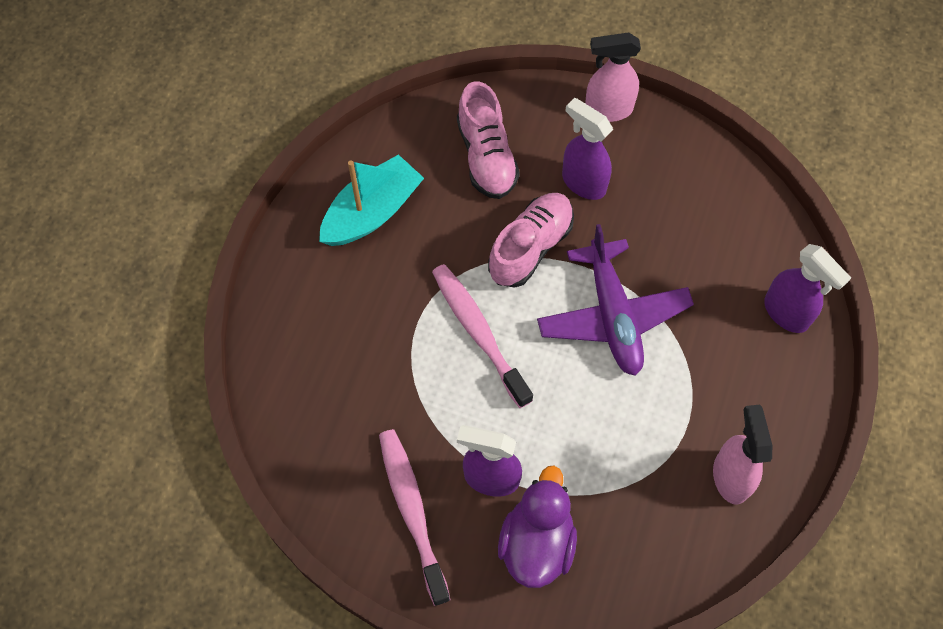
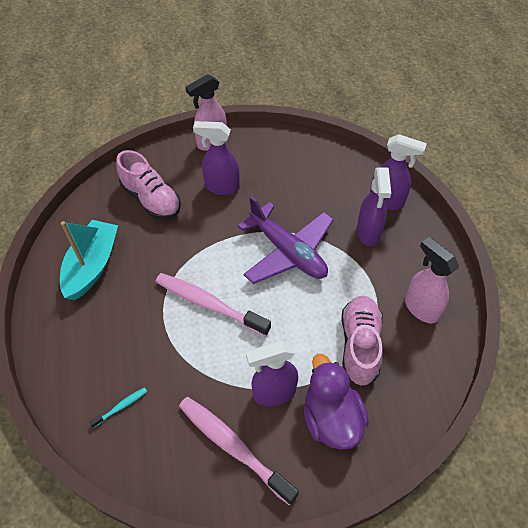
camera: 30 degrees left, 10 degrees down
(320, 400) = (121, 406): none -> turquoise toothbrush
(530, 247) = (211, 237): pink shoe -> pink shoe (359, 345)
(731, 344) = (368, 233): none -> purple spray bottle

